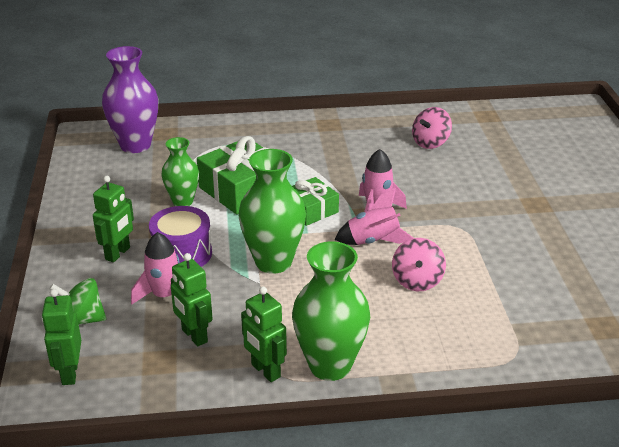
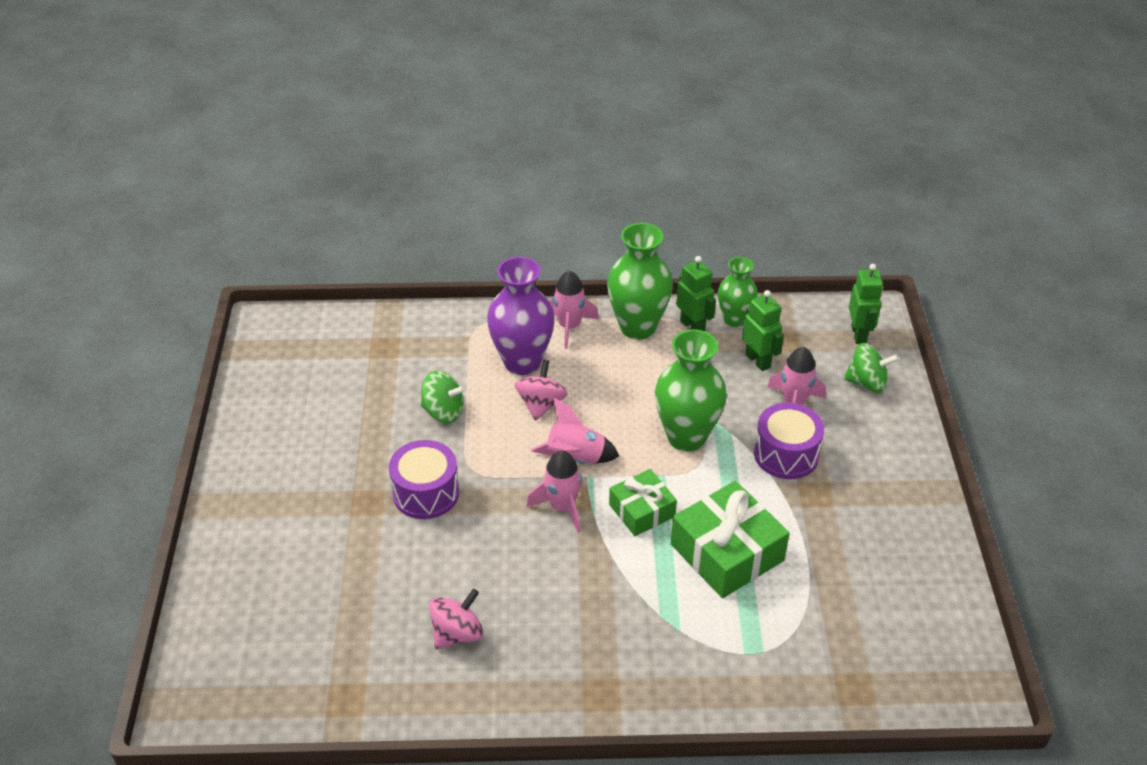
camera: 175 degrees left, 10 degrees up
(118, 253) = (856, 459): green robot -> none
(135, 145) = (893, 660): purple vase -> purple vase (522, 362)
(182, 201) = (800, 536): green vase -> green vase (734, 320)
(409, 361) = (569, 327): none -> pink rocket
(492, 212) = (426, 493): none -> purple drum
(508, 270) = (443, 412): none -> green spinning top

